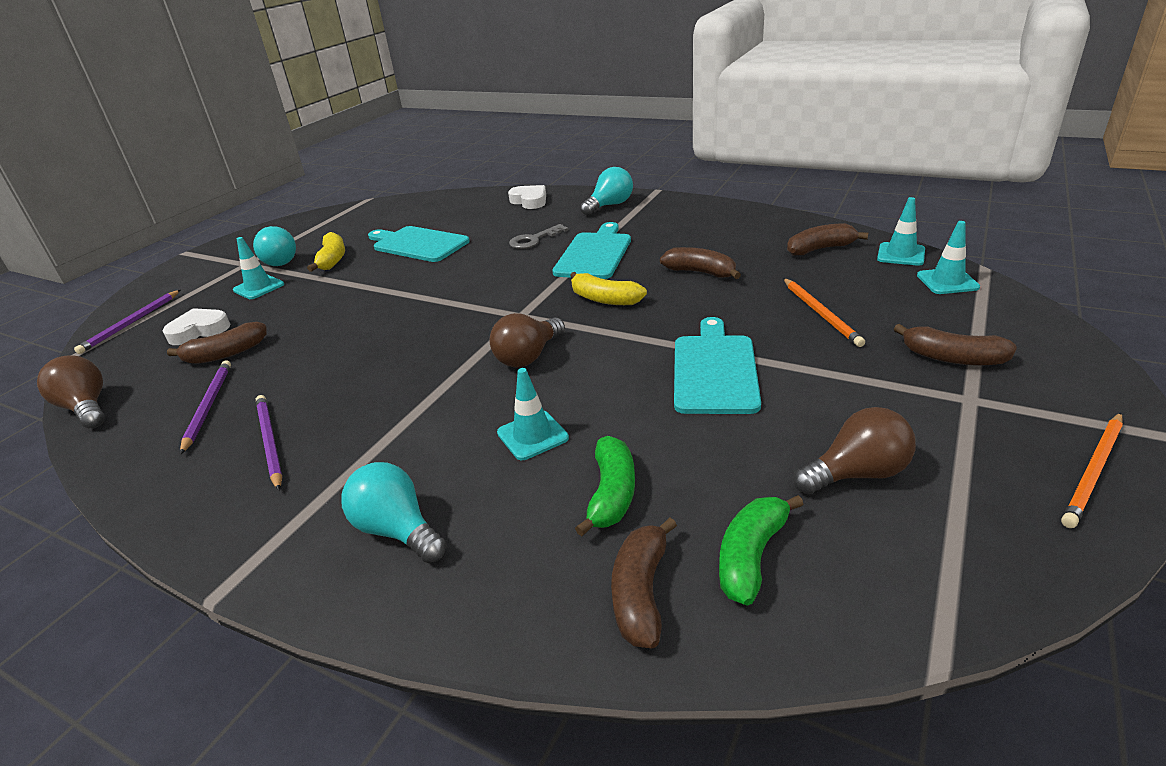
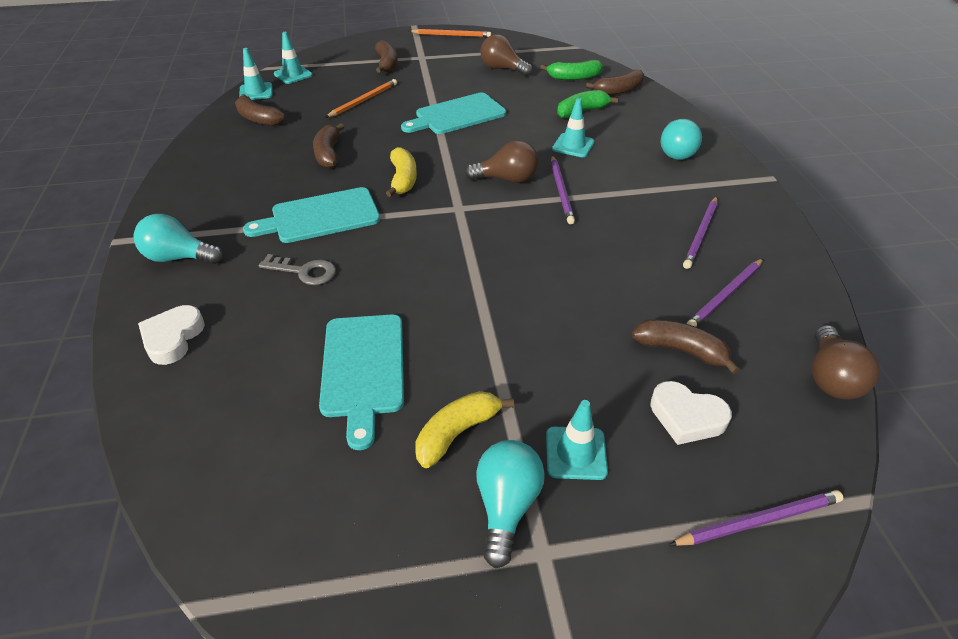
camera: 130 degrees left, 10 degrees up
(462, 383) = (561, 191): none -> purple pencil

